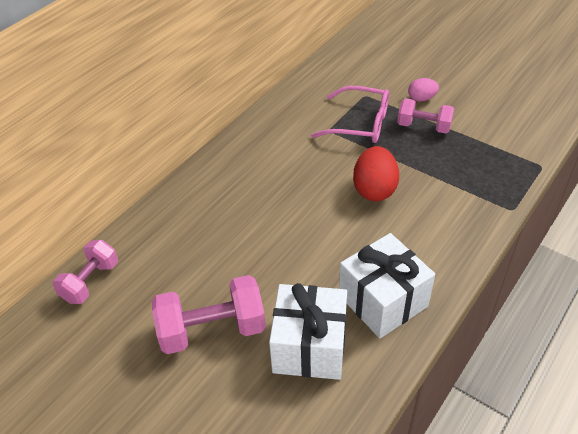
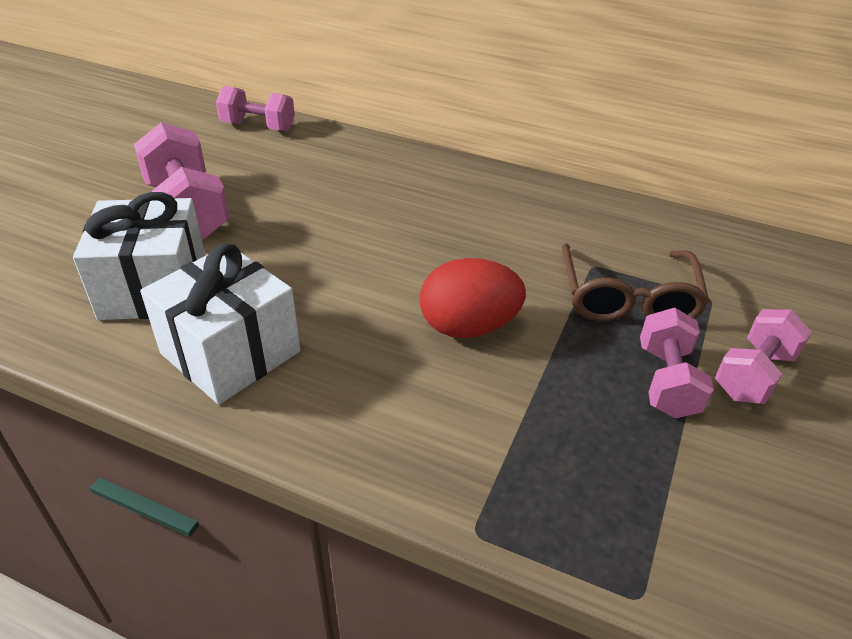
camera: 75 degrees right, 5 degrees down
(360, 124) = (627, 297): pink glasses -> brown glasses
(421, 98) = (754, 375): pink egg -> pink dumbbell

